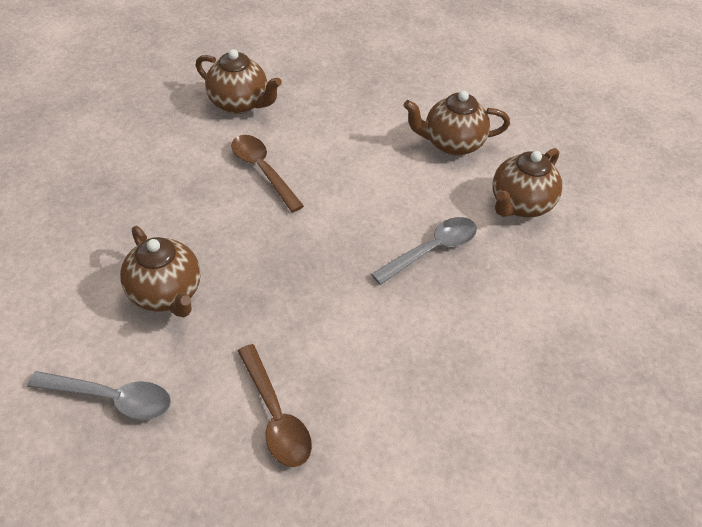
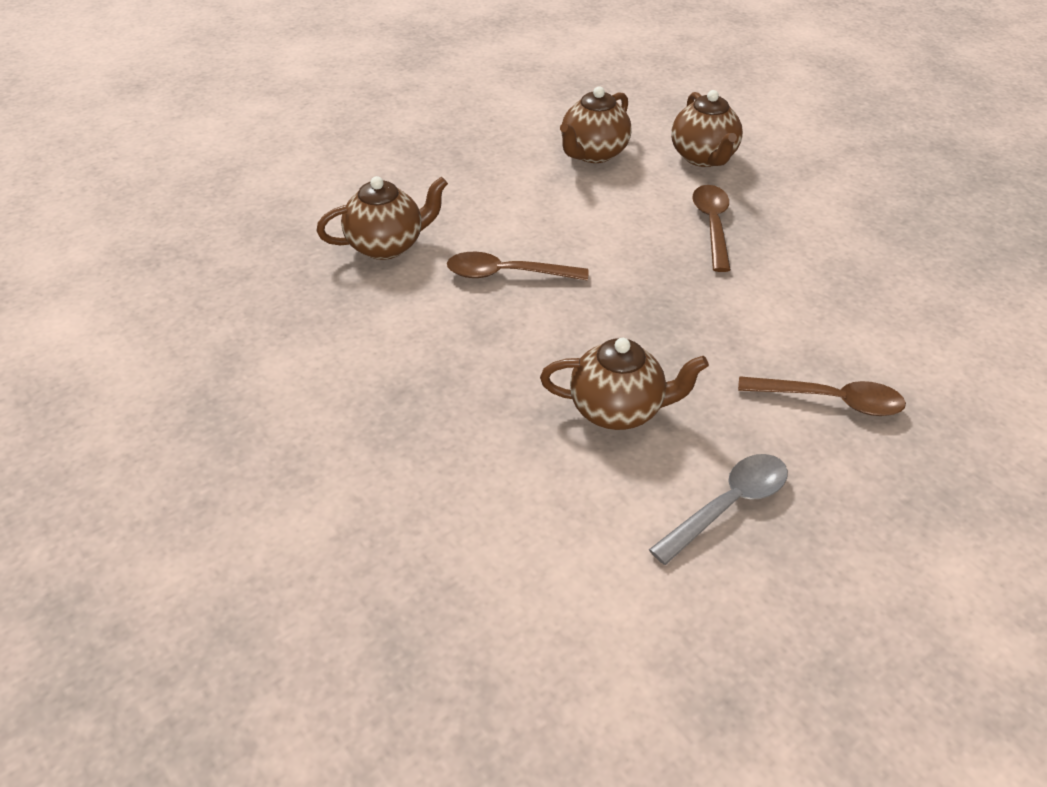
camera: 50 degrees left, 5 degrees down
(431, 250) = (712, 226): grey spoon -> brown spoon

